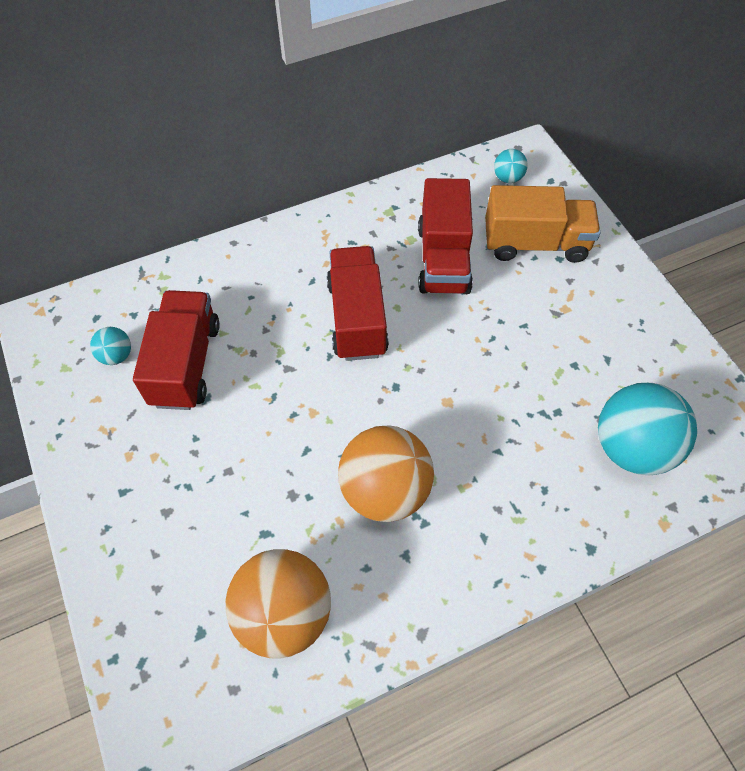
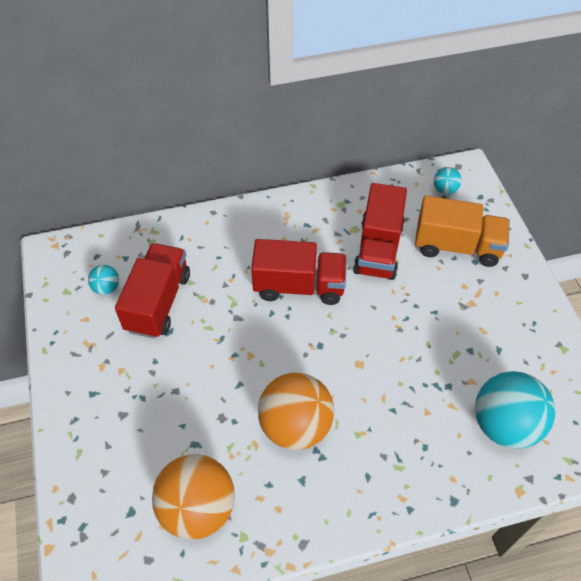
camera: 10 degrees right, 5 degrees down
(357, 318) = (299, 286): red truck -> red truck turned 90 degrees clockwise

